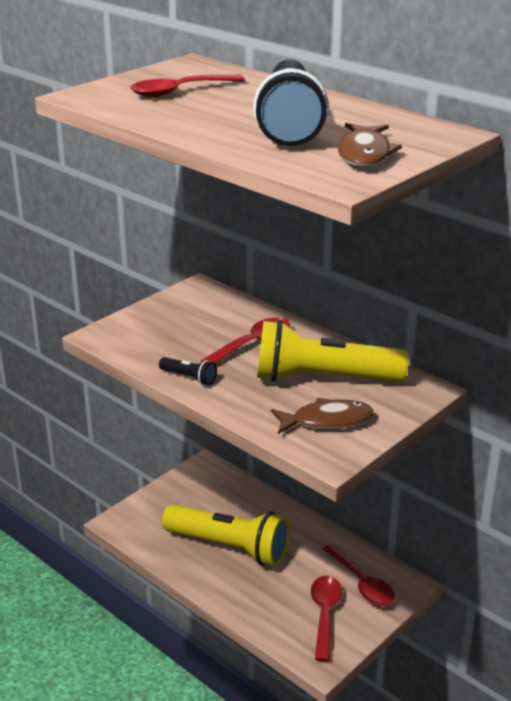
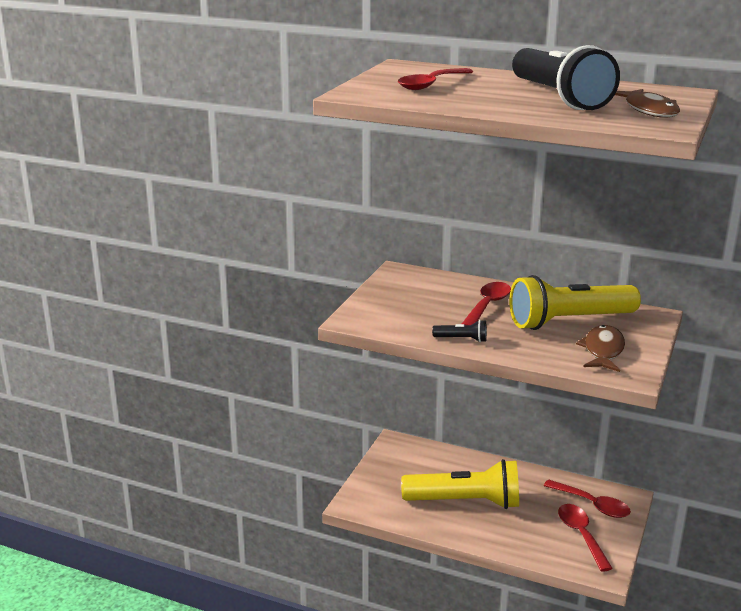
camera: 20 degrees left, 5 degrees down
(327, 421) = (603, 350): brown fish -> brown fish turned 45 degrees counterclockwise

